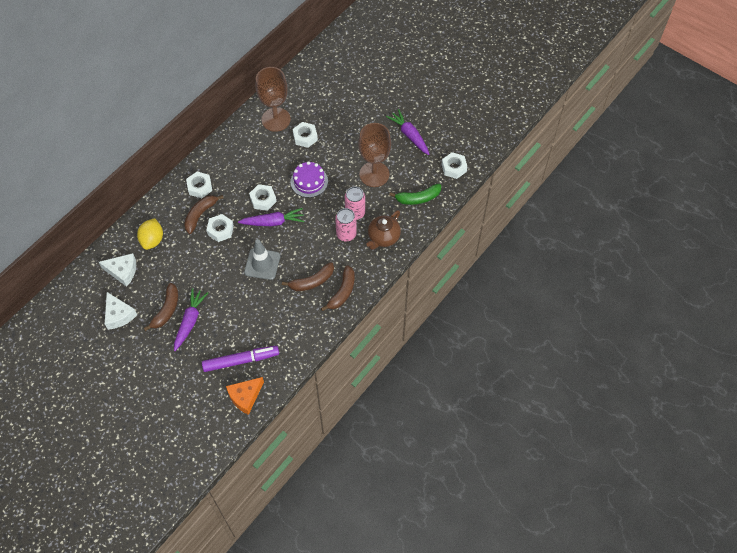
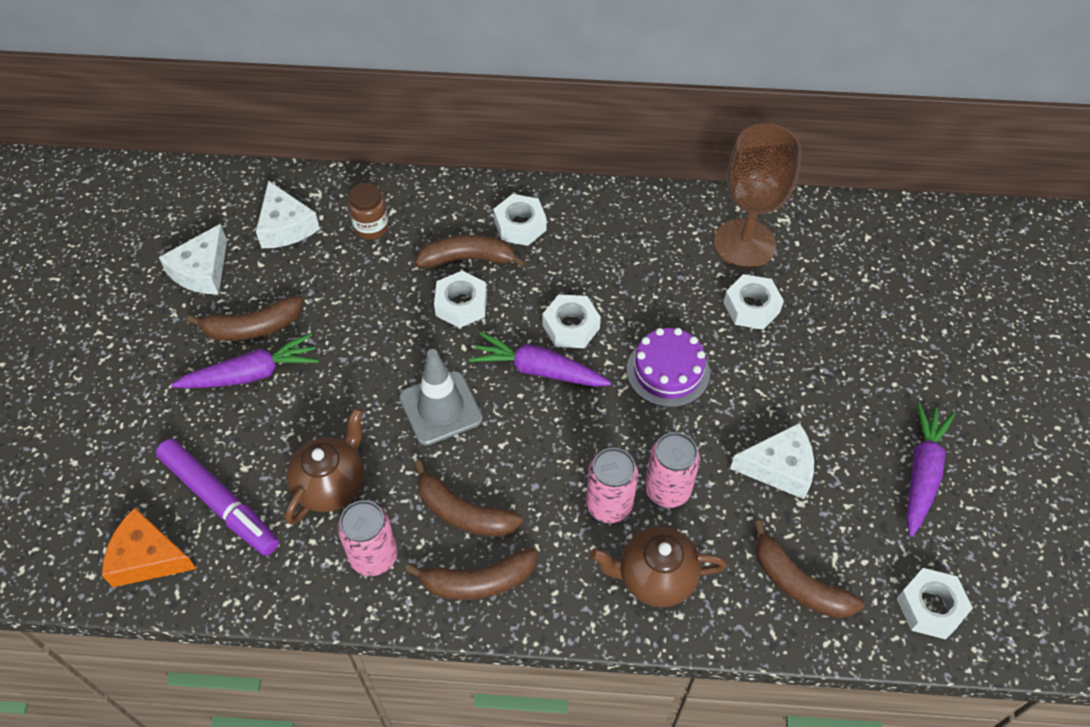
camera: 55 degrees right, 5 degrees down
(152, 240) = (371, 227): yellow lemon -> brown jar
(265, 318) = (331, 484): none -> brown teapot
(273, 222) = (538, 370): purple carrot -> purple carrot turned 150 degrees clockwise
(306, 320) = (374, 556): none -> pink can
(374, 174) = (779, 467): brown goblet -> white cheese
(418, 198) = (798, 583): green banana -> brown banana

